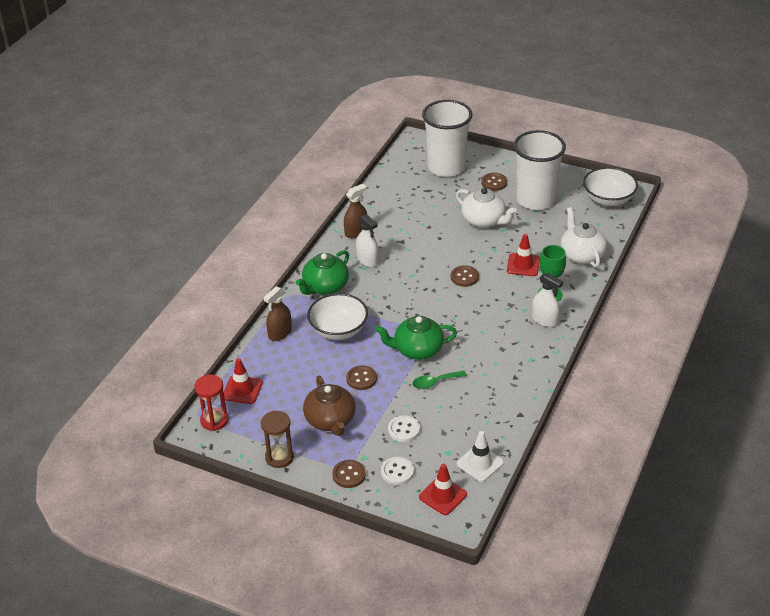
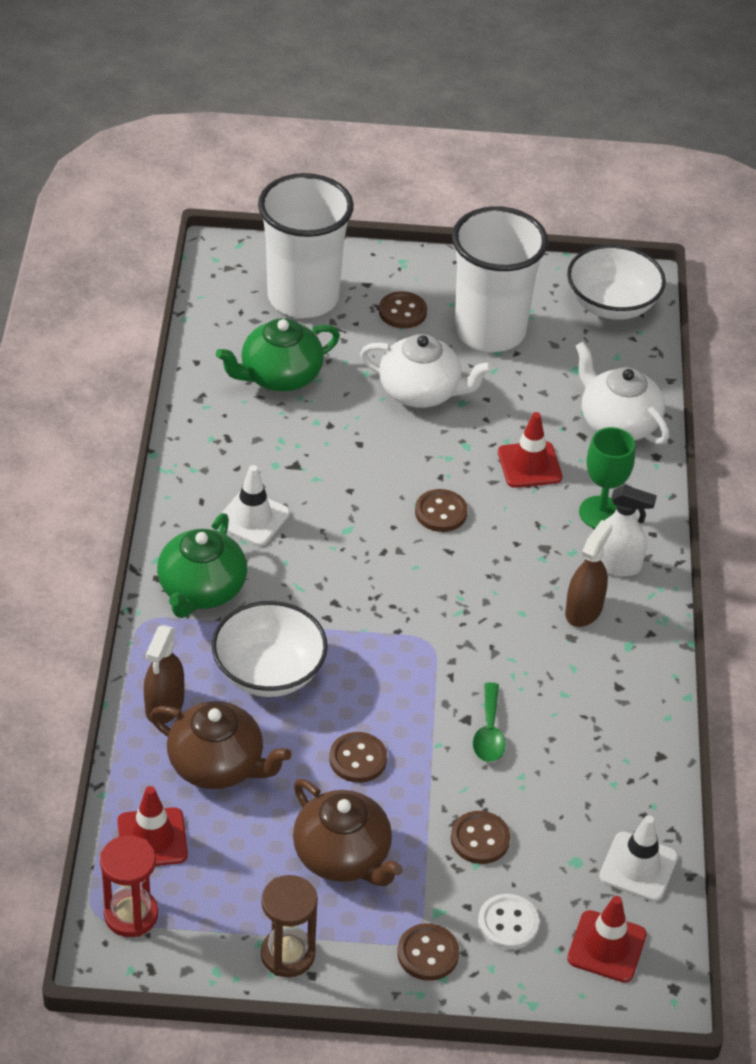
camera: 25 degrees left, 5 degrees up
(291, 365) = (217, 765): none -> brown teapot
(356, 232) = (203, 465): brown spray bottle -> brown spray bottle (583, 610)
(367, 260) = (252, 518): white spray bottle -> white traffic cone
(403, 430) = (480, 839): white button -> brown button
(417, 350) = (428, 676): green teapot -> green teapot (279, 376)
(435, 382) = (489, 732): green spoon -> green spoon turned 45 degrees counterclockwise

